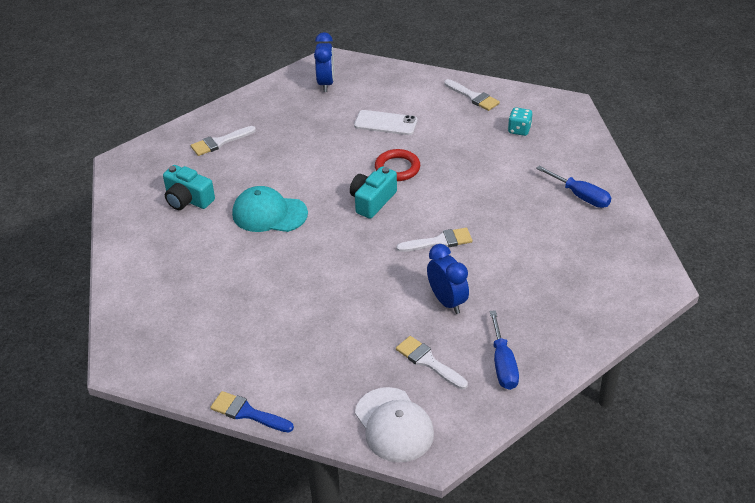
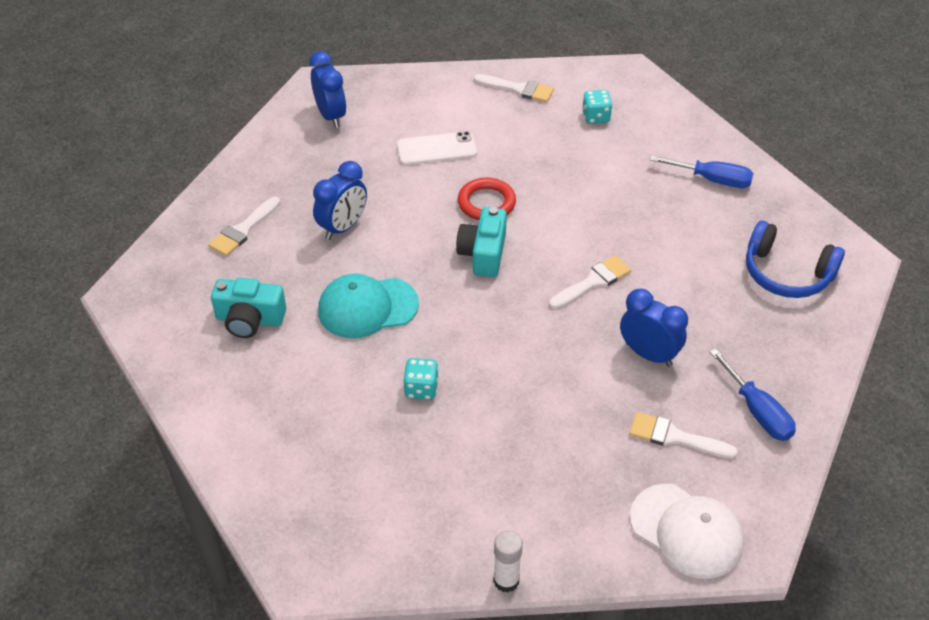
camera: 25 degrees left, 5 degrees up
(247, 413) = (506, 580): blue brush -> white glue stick
(271, 276) = (421, 389): none -> turquoise dice
(286, 158) = (343, 227): none -> blue clock
(594, 277) = (786, 273): none -> blue headphones

